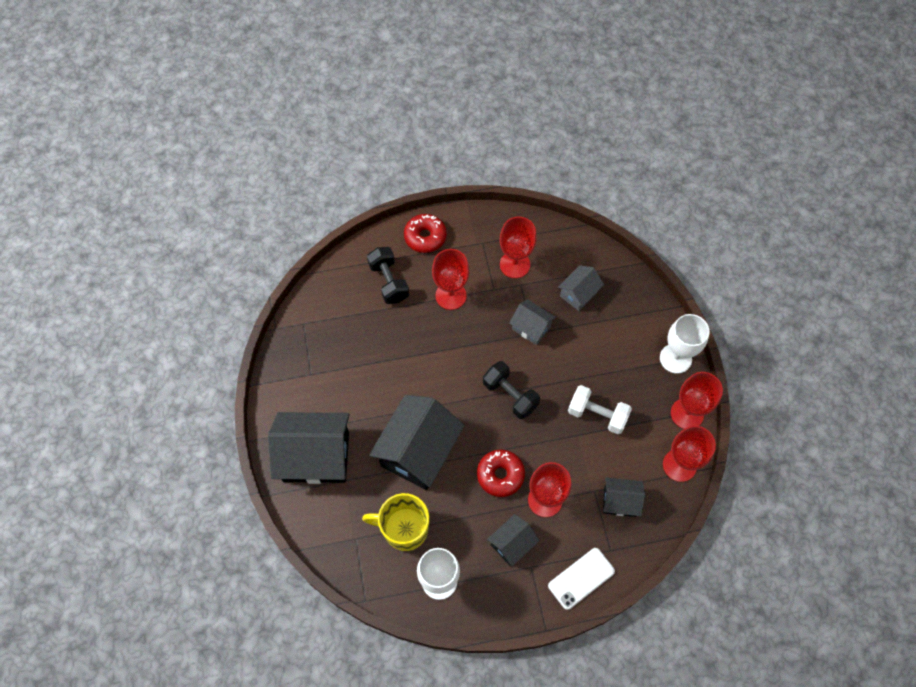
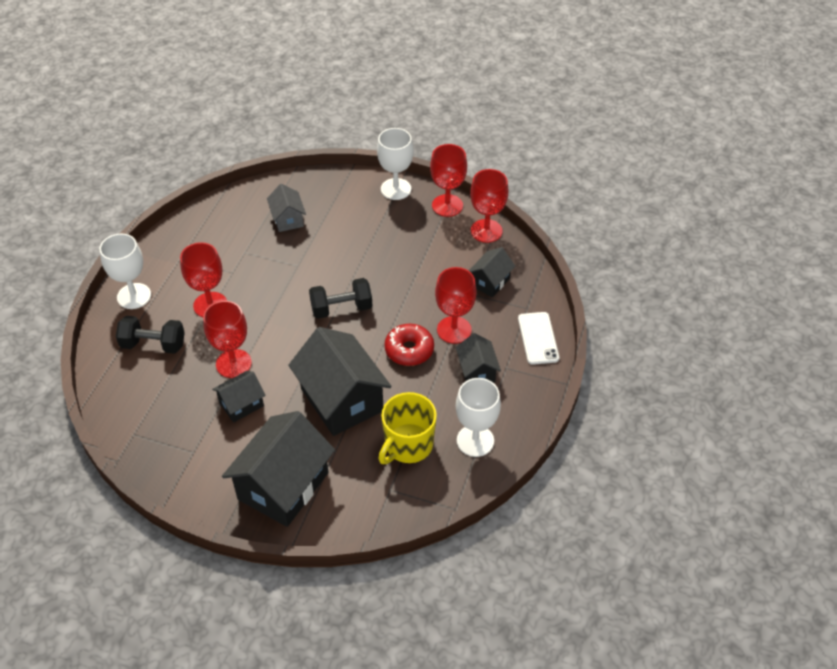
camera: 60 degrees left, 15 degrees down
(371, 380) = (241, 404): none -> black house
(425, 237) = (134, 296): red donut -> white goblet
(515, 264) = (222, 247): red goblet -> red goblet (233, 363)
(531, 328) = (291, 264): grey house -> none
(597, 415) = (405, 260): white dumbbell -> none

